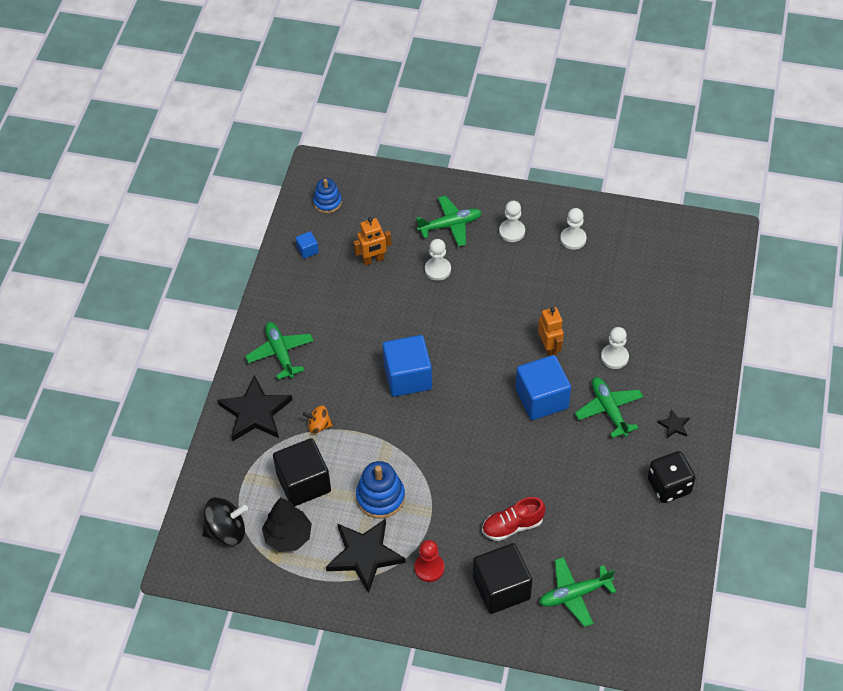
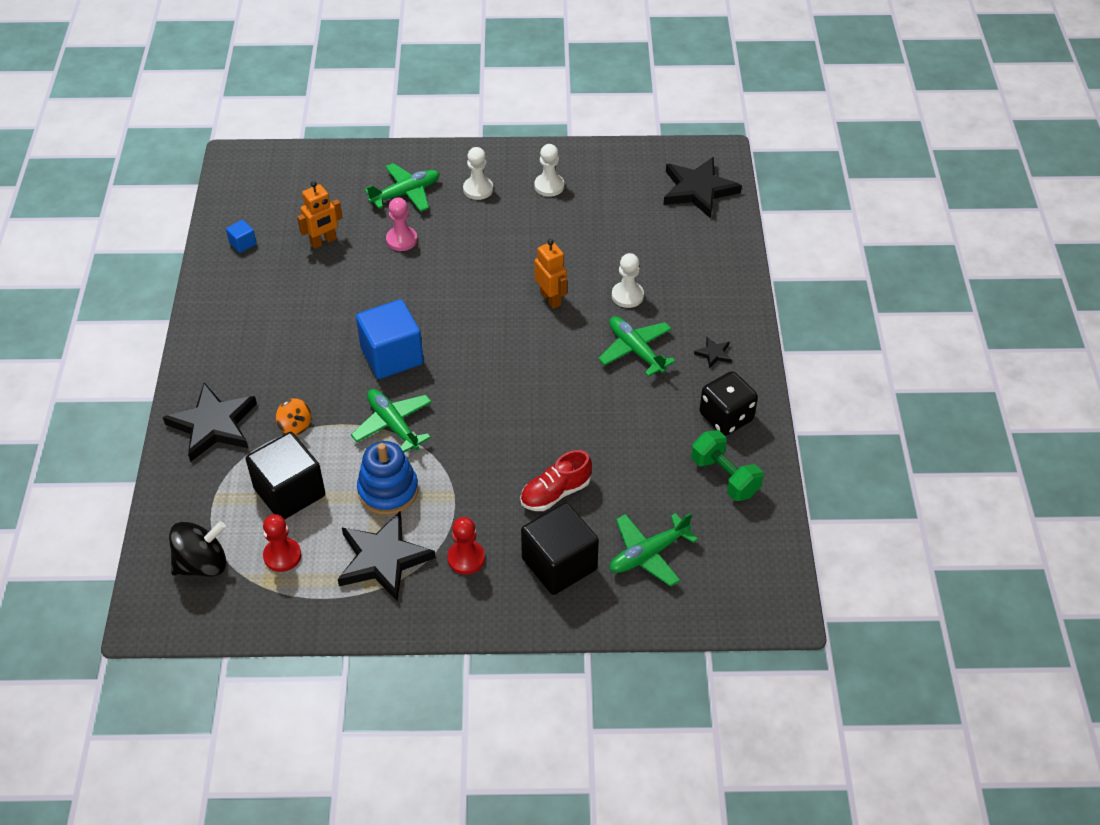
camera: 15 degrees left, 5 degrees down
(280, 353) = (231, 356): green plane -> green plane (393, 425)
(288, 536) = (282, 556): black tree -> red pawn
(319, 426) = (295, 426): orange spinning top -> orange spinning top turned 120 degrees counterclockwise
(327, 202) = (256, 192): blue stacking toy -> none
(437, 269) = (401, 240): white pawn -> pink pawn
(542, 399) = (555, 352): blue cube -> none
(654, 539) = (725, 477): none -> green dumbbell
(701, 265) = (698, 190): none -> black star

